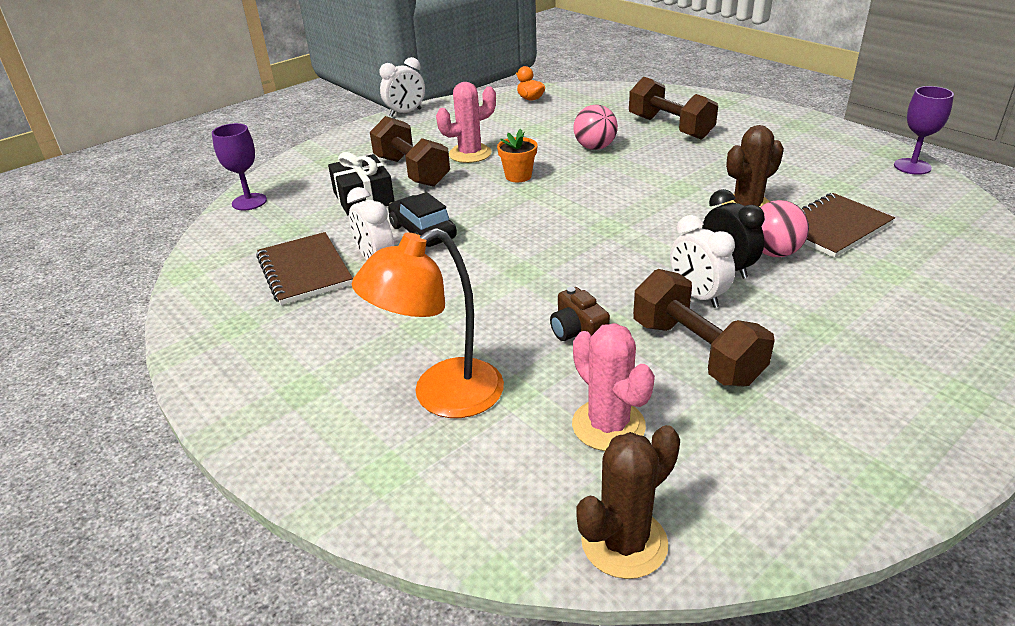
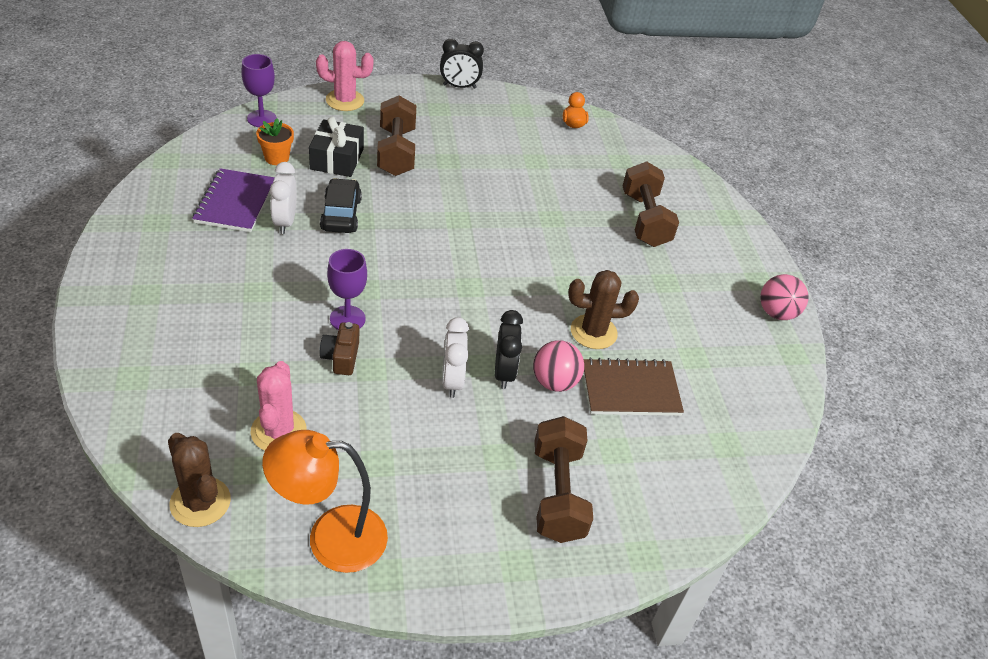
camera: 25 degrees right, 10 degrees up
(305, 271) = (235, 202): brown notebook -> purple notebook
(405, 113) = (459, 86): white clock -> black clock
(442, 396) = (212, 349): orange lamp -> orange lamp (330, 538)
(470, 154) = (457, 158): pink cactus -> pink cactus (345, 100)
(518, 176) = (465, 201): orange flower pot -> orange flower pot (277, 158)
(594, 147) = (557, 206): pink ball -> pink ball (776, 313)
(624, 542) = (200, 502): brown cactus -> brown cactus turned 60 degrees clockwise
(696, 352) = (394, 420): brown dumbbell -> brown dumbbell (558, 494)
(912, 166) = (788, 378): purple goblet -> purple goblet (347, 319)

